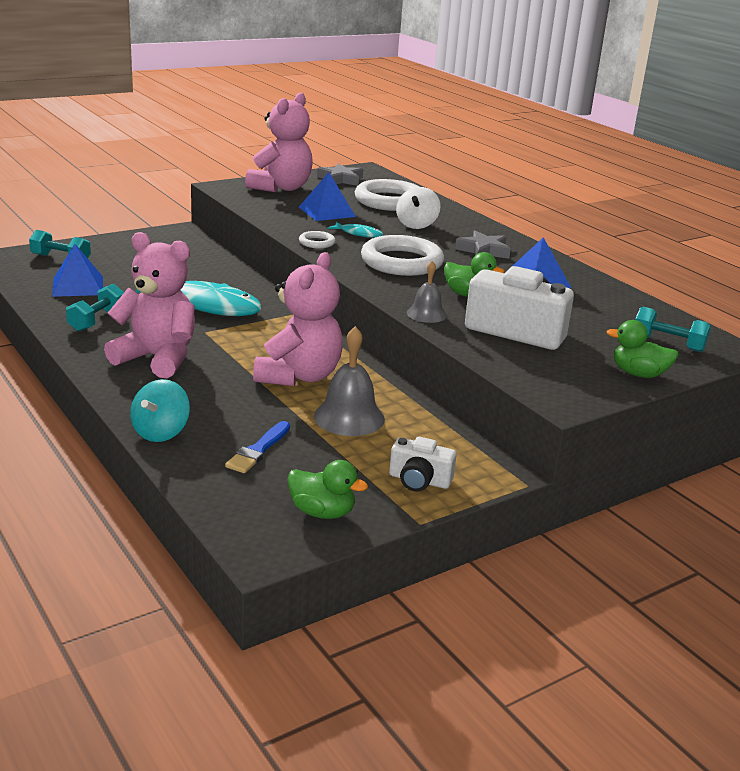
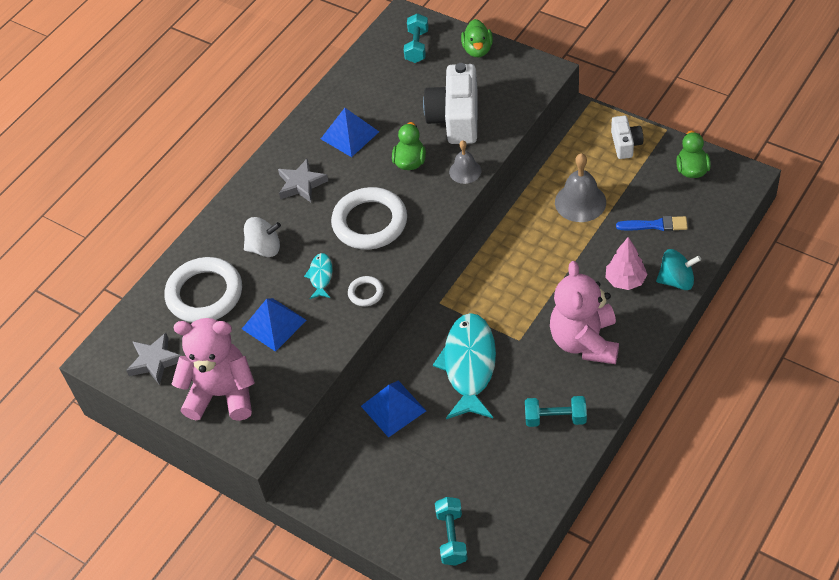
camera: 105 degrees left, 25 degrees up
(78, 286) = (501, 479): blue pyramid -> blue pyramid (393, 408)
(202, 403) = (625, 280): none -> pink tree
(299, 376) = (545, 251): pink teddy bear -> none

